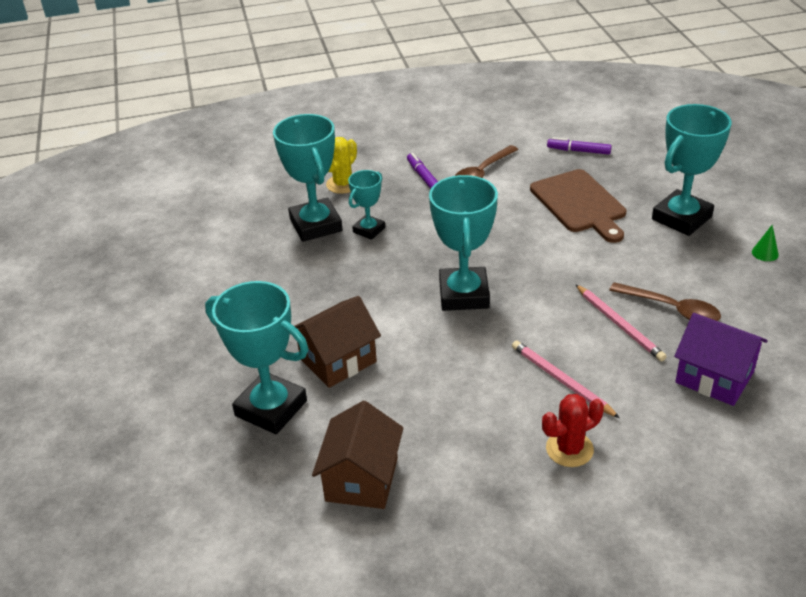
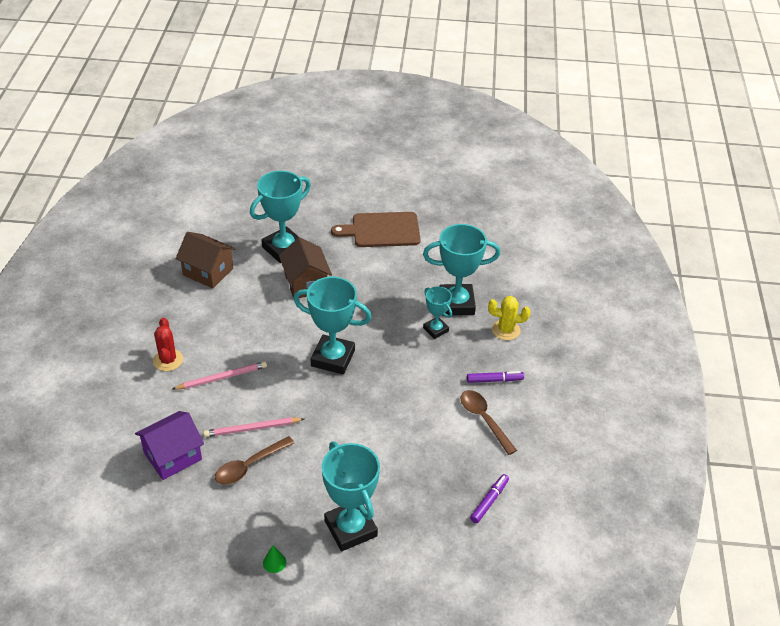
camera: 105 degrees right, 5 degrees up
(343, 184) = (505, 330): yellow cactus -> yellow cactus turned 45 degrees counterclockwise
(580, 204) = (406, 467): brown cutting board -> brown cutting board (382, 230)

